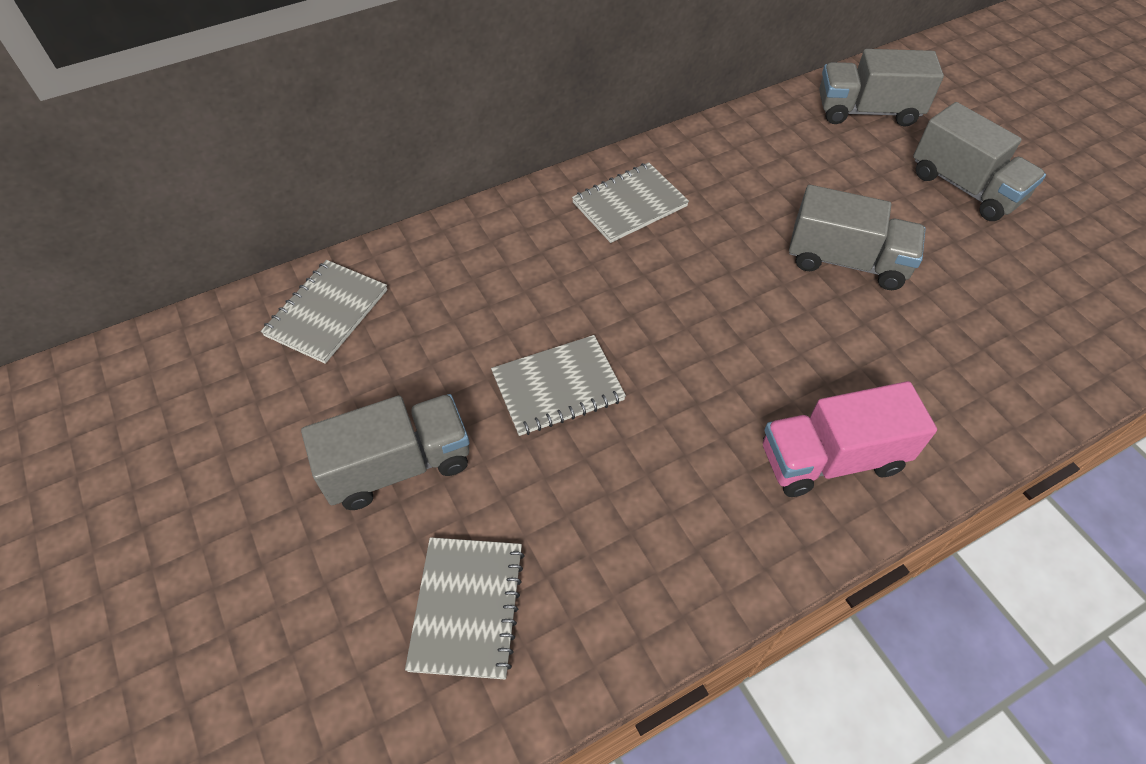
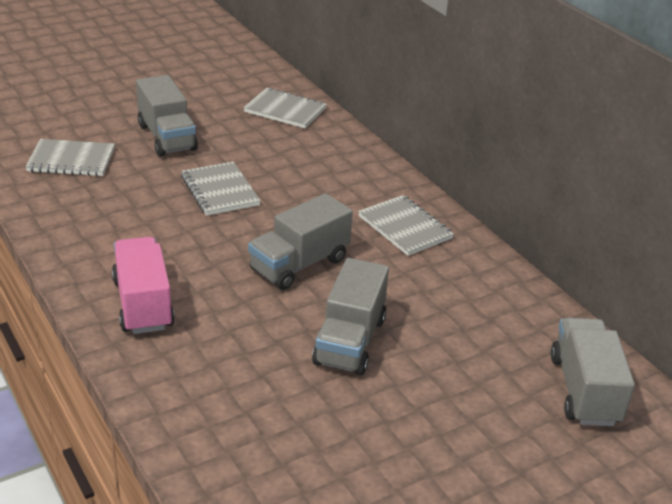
camera: 85 degrees right, 20 degrees down
(964, 187) = (471, 446): grey truck -> grey truck (299, 264)

